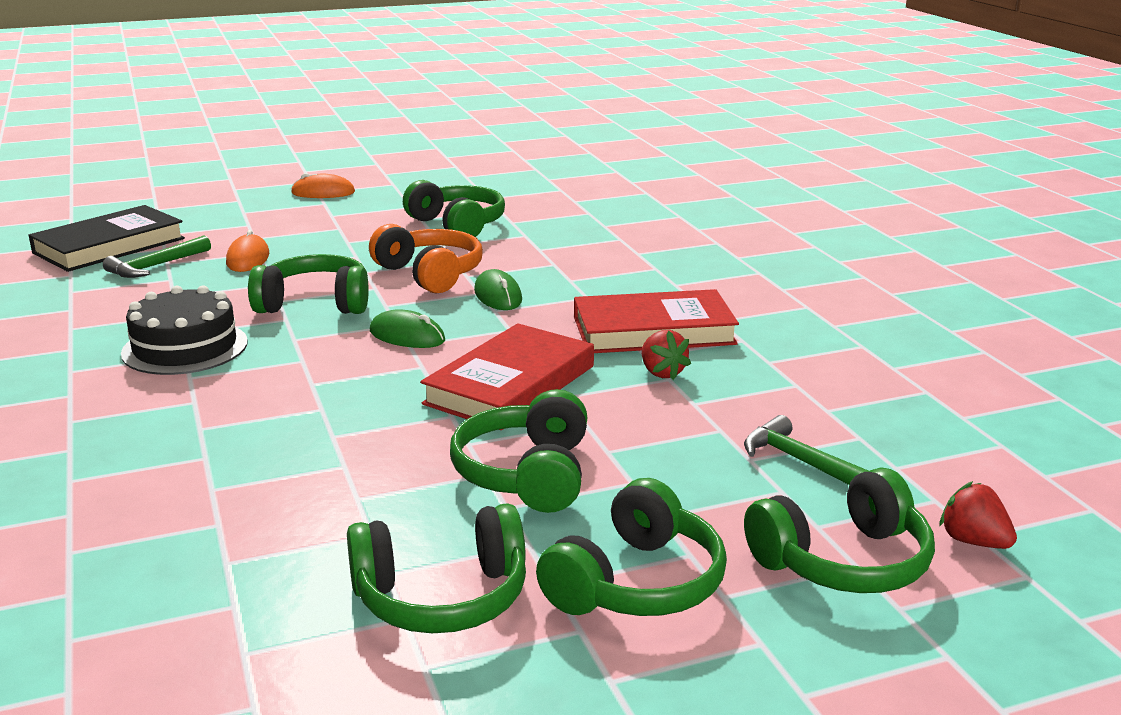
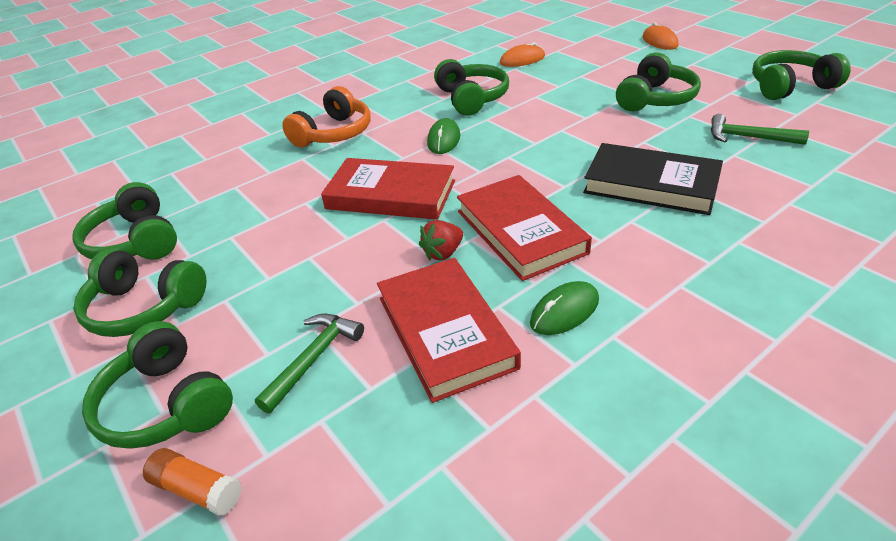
camera: 75 degrees right, 15 degrees up
(109, 246) = (506, 25): black book -> black book (651, 184)
(155, 266) = (488, 44): green hammer -> green hammer (747, 137)
(185, 347) = (389, 87): black cake -> none
(430, 274) = (551, 117): orange headphones -> orange headphones (333, 133)
(498, 296) = (534, 150): green mouse -> green mouse (564, 311)
(527, 474) = (270, 233): green headphones -> green headphones (790, 87)
(794, 390) = (445, 331): none -> red book
(974, 541) = (197, 489): red strawberry -> orange glue stick

